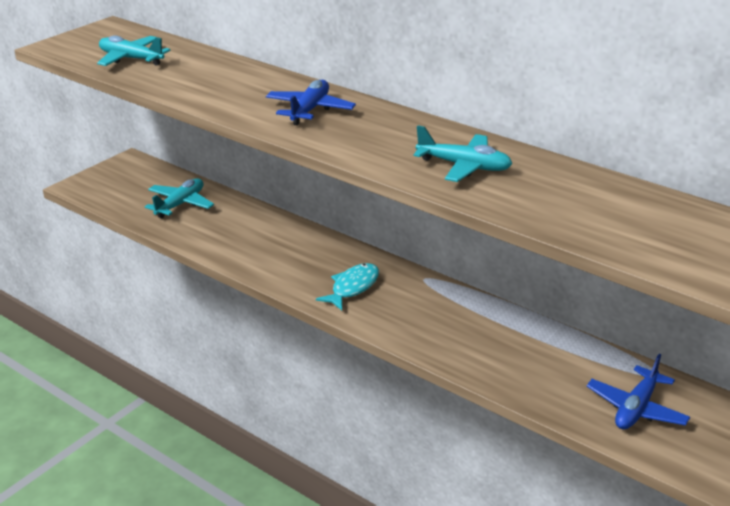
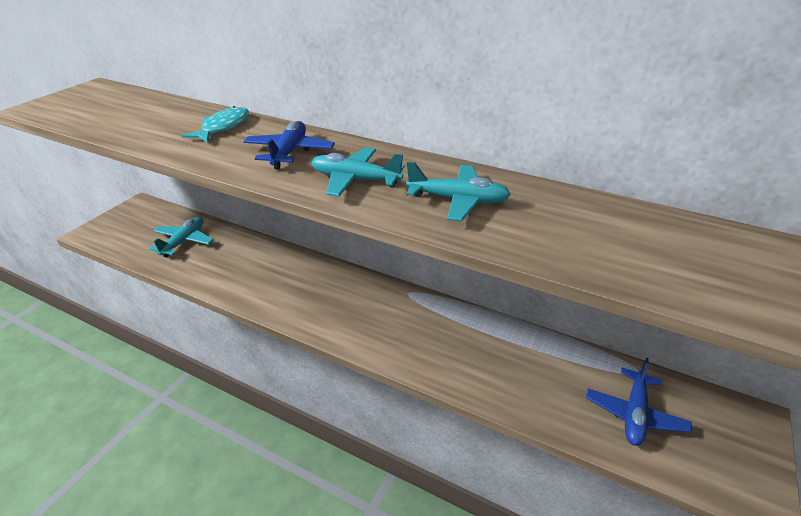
camera: 10 degrees left, 5 degrees up
(131, 59) = (110, 114): turquoise plane -> turquoise plane (355, 180)
(352, 287) = (347, 310): turquoise fish -> turquoise fish (223, 127)

